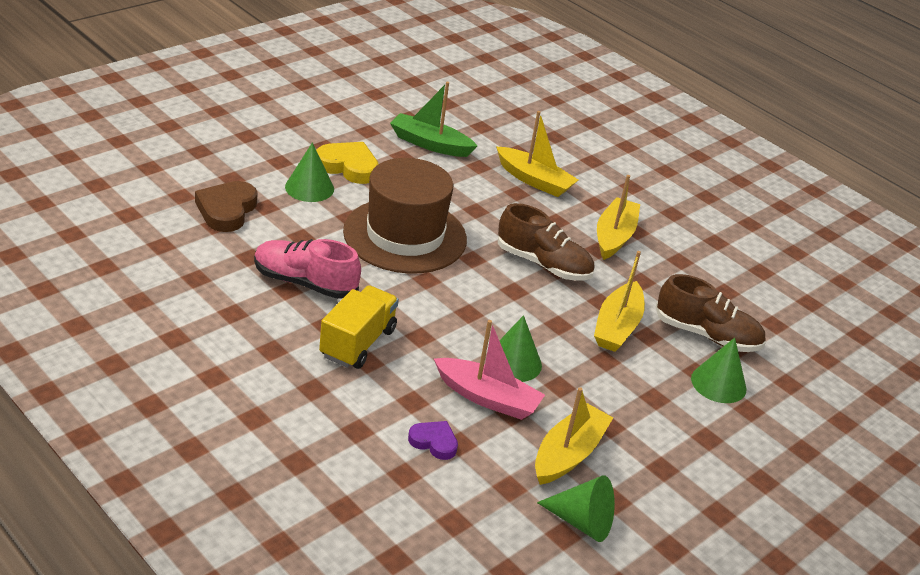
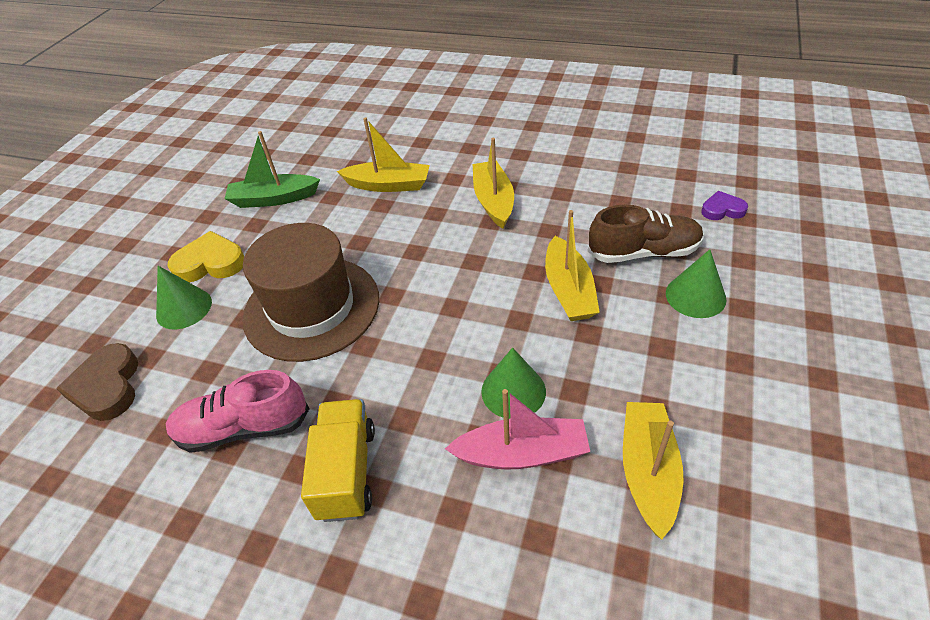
camera: 20 degrees left, 10 degrees up
(434, 442) = (513, 556): purple heart -> purple heart (722, 210)
(543, 264) = (457, 263): brown shoe -> none
(582, 522) = (732, 556): green cone -> none

